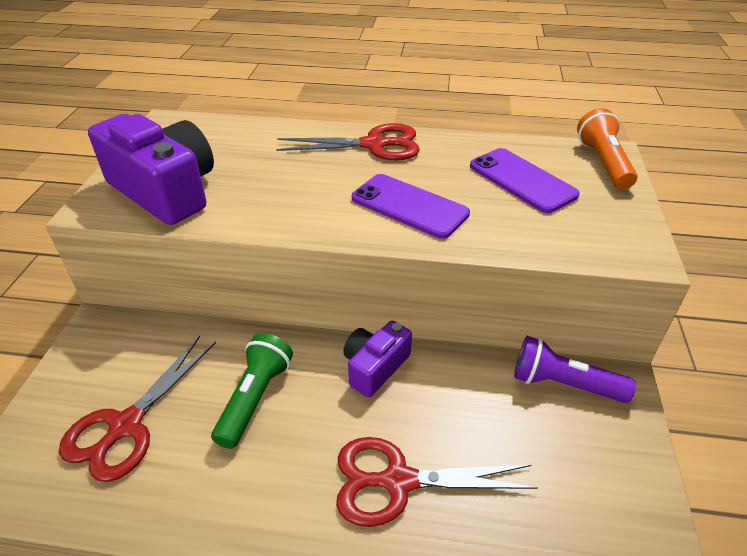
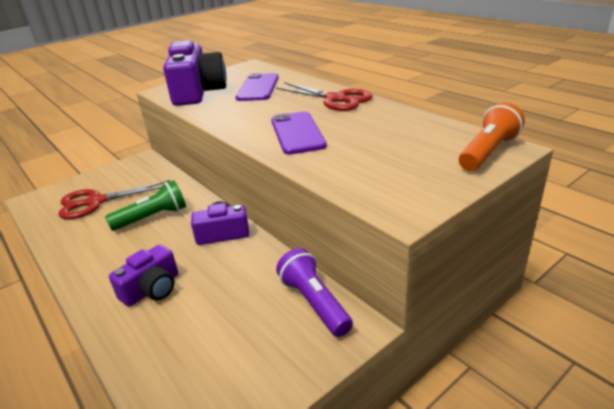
camera: 45 degrees right, 10 degrees down
(398, 481) = (152, 289): red scissors -> purple camera
(522, 180) = (397, 142): purple phone -> purple phone (258, 87)

